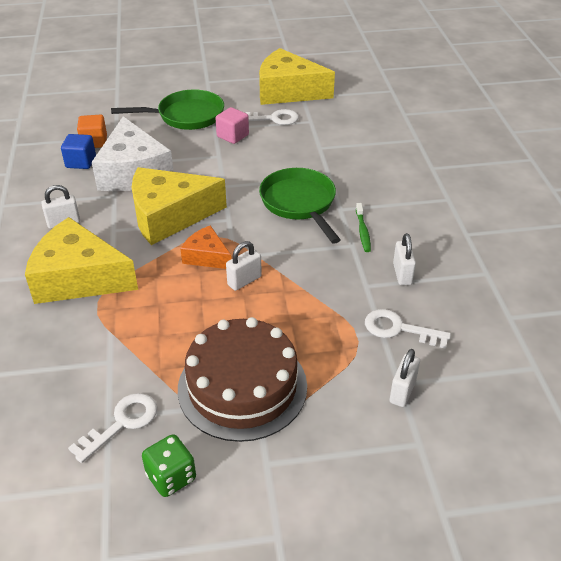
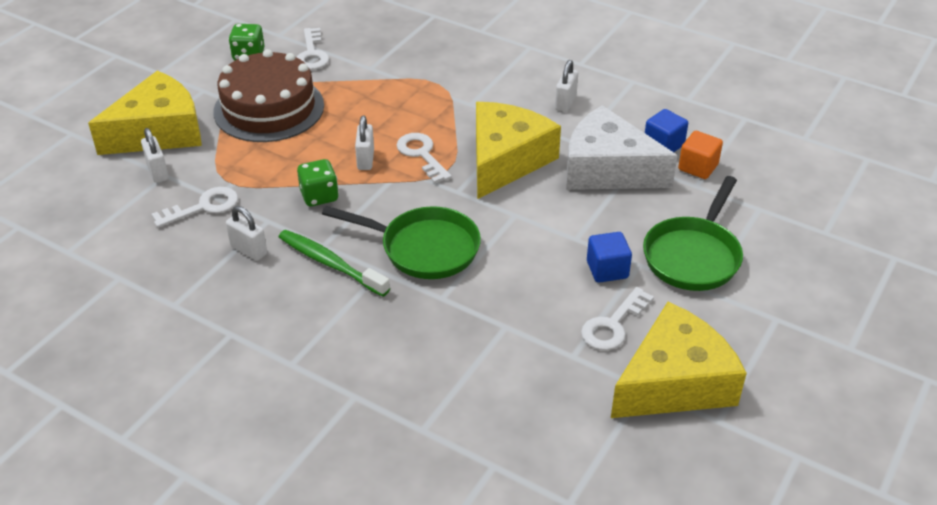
camera: 130 degrees right, 0 degrees up
(78, 278) = (478, 85): yellow cheese -> yellow cheese (159, 132)
(206, 256) = (422, 155): orange cheese -> white key
(232, 136) = (607, 270): pink cube -> blue cube
(311, 277) = (319, 196): none -> green dice
(363, 231) = (330, 263): green toothbrush -> green toothbrush, size x1.66

